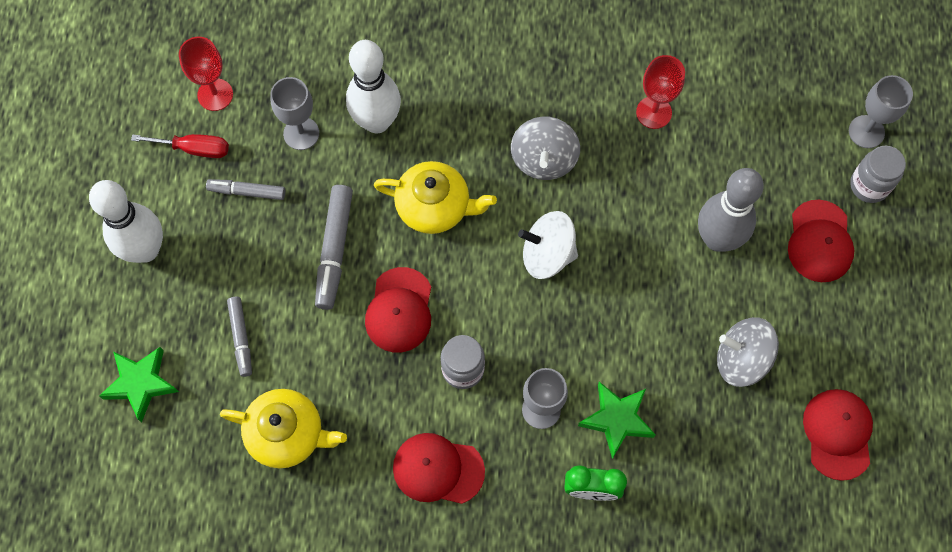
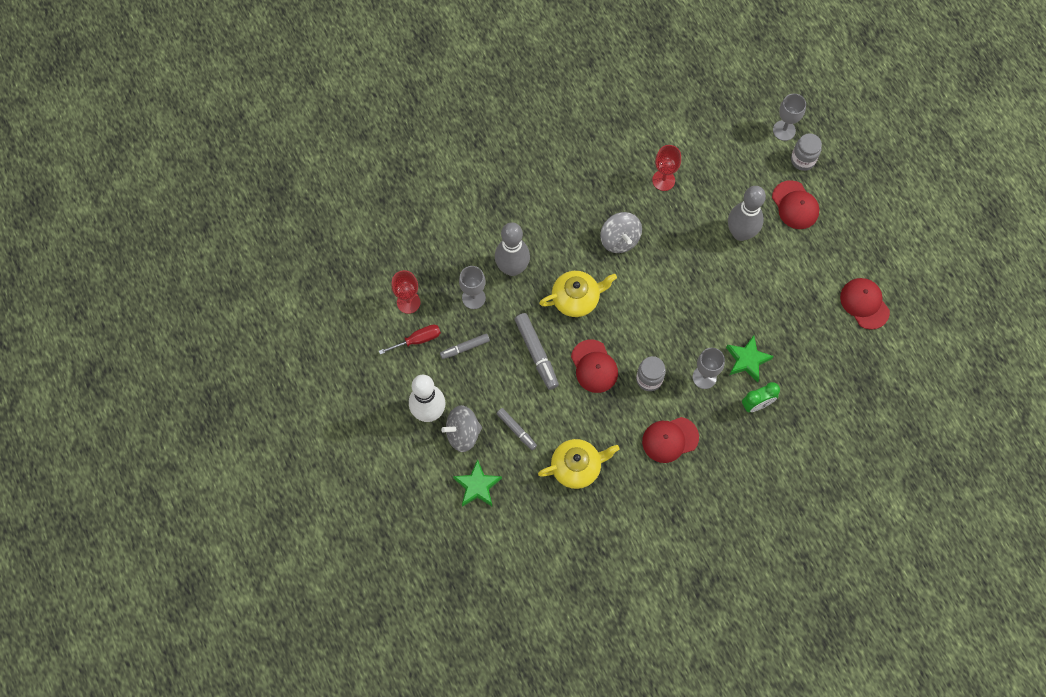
camera: 30 degrees left, 0 degrees up
(376, 121) = (512, 268): white bowling pin -> grey bowling pin
(547, 254) = (655, 291): white spinning top -> none
(741, 359) = (792, 292): grey spinning top -> grey spinning top (463, 433)

